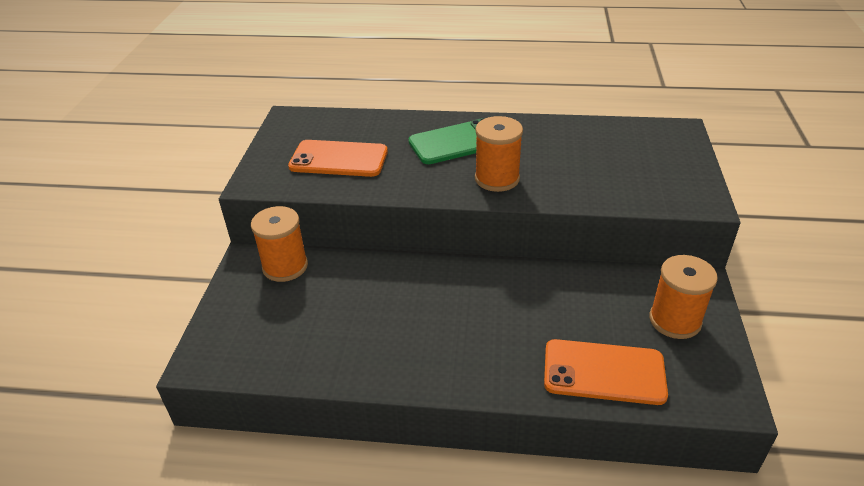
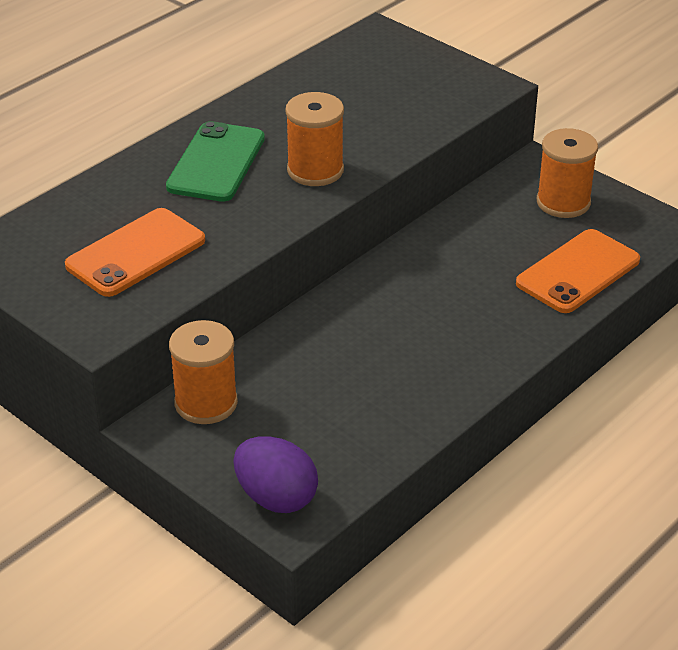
camera: 55 degrees left, 0 degrees up
(219, 342) = (276, 497): none -> purple egg

